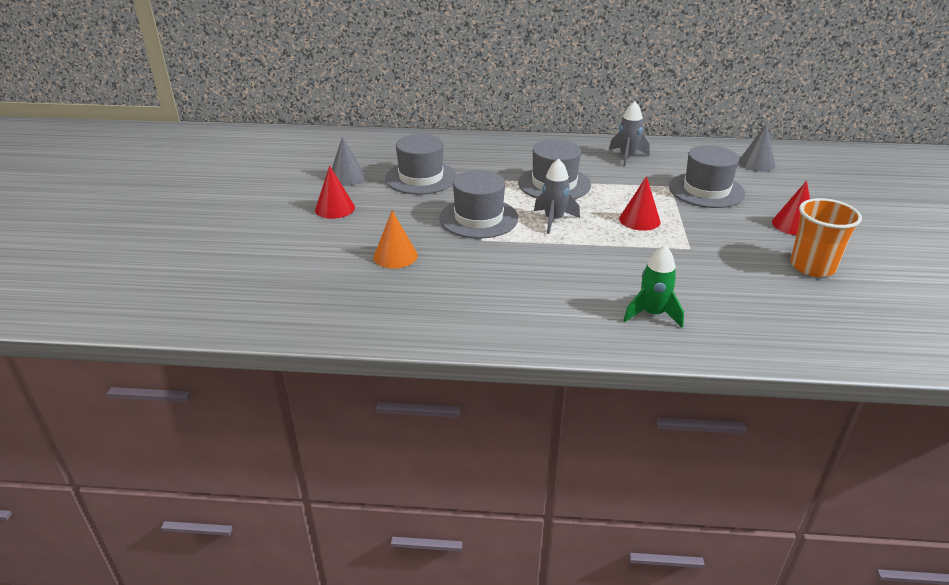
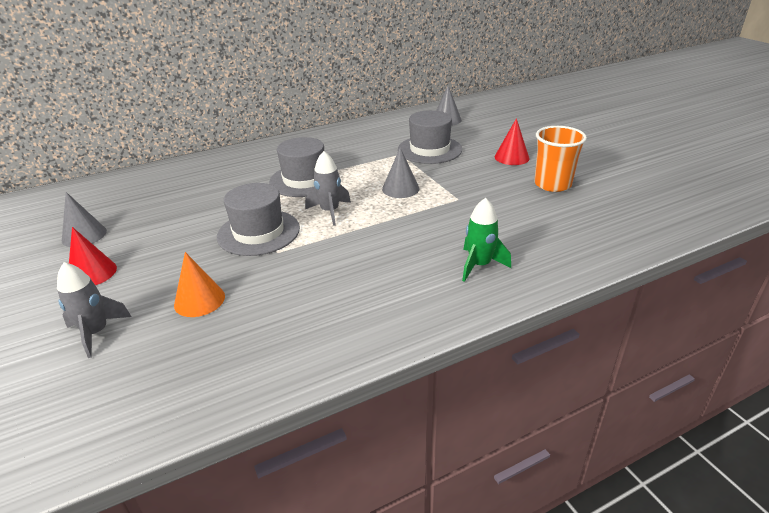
camera: 30 degrees left, 0 degrees up
(421, 178) = (170, 212): grey hat -> none
(627, 156) = (347, 140): grey rocket -> grey rocket (96, 333)
(639, 220) = (400, 188): red cone -> grey cone

